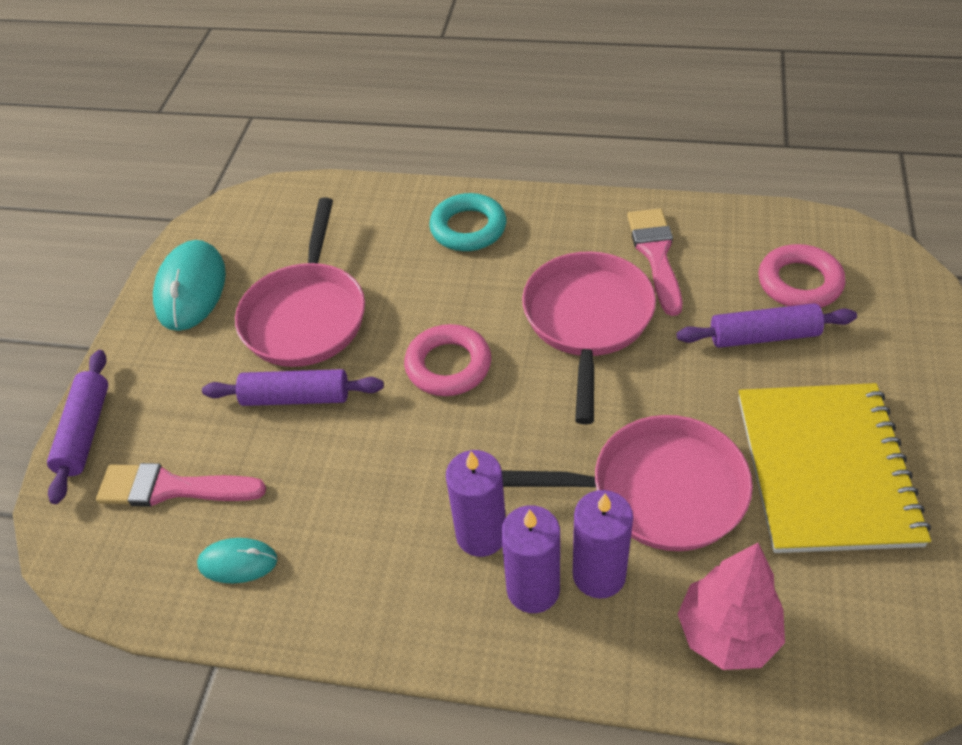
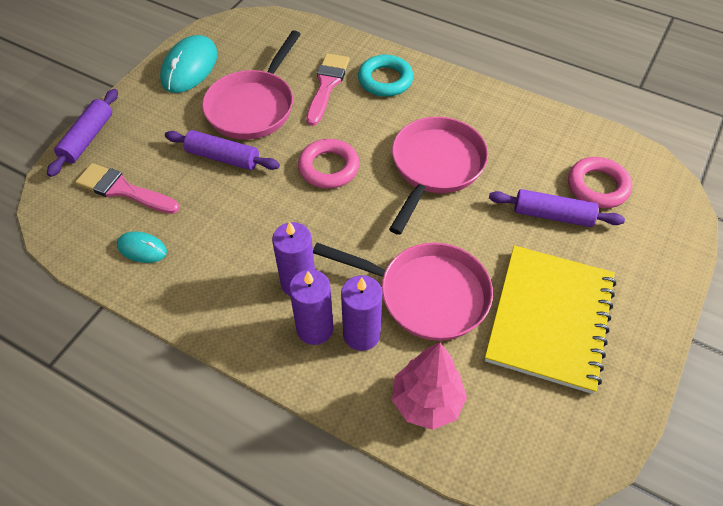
camera: 15 degrees right, 5 degrees up
(656, 255) = (505, 136): pink brush -> pink brush (327, 85)

